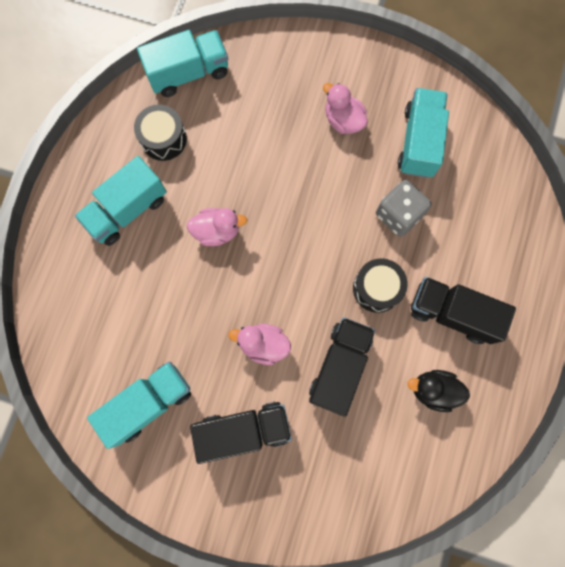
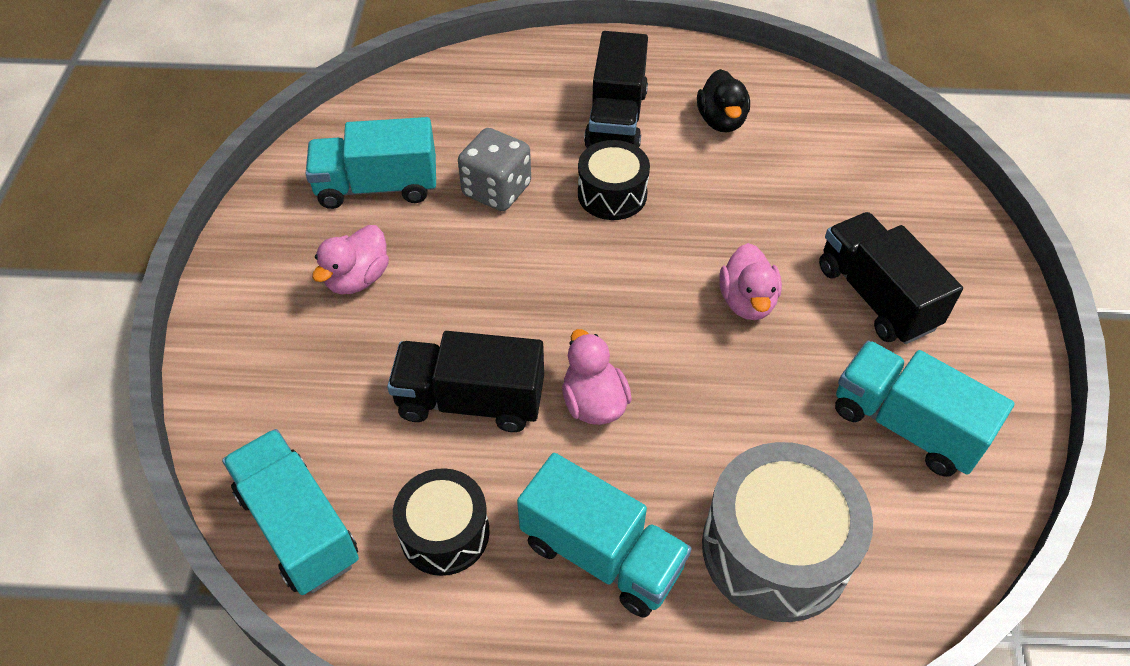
camera: 105 degrees left, 25 degrees down
(101, 297) = (775, 549): none -> grey drum
(339, 367) = (737, 212): black truck -> black truck (470, 401)

